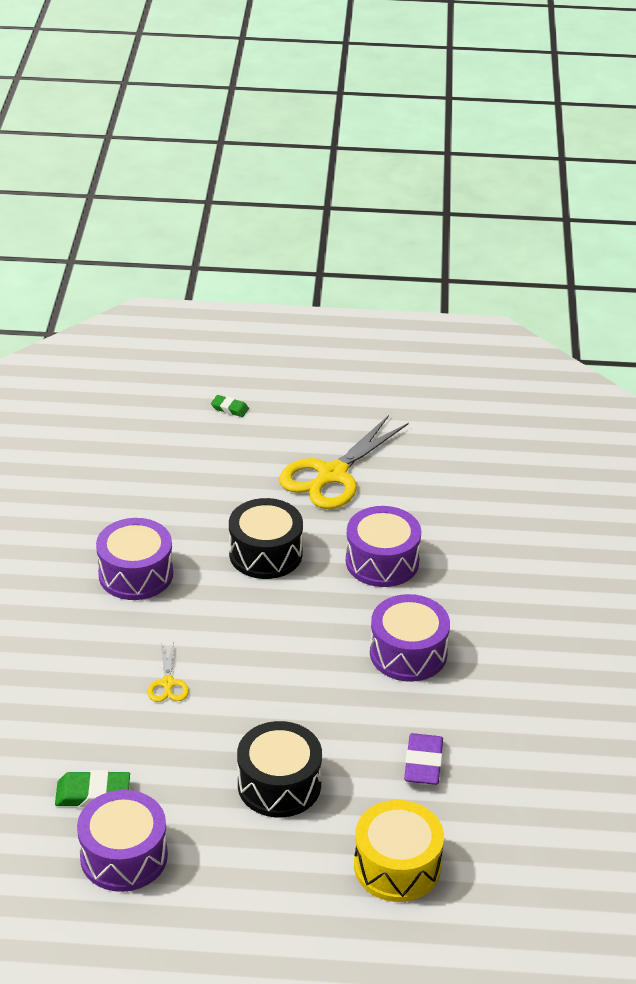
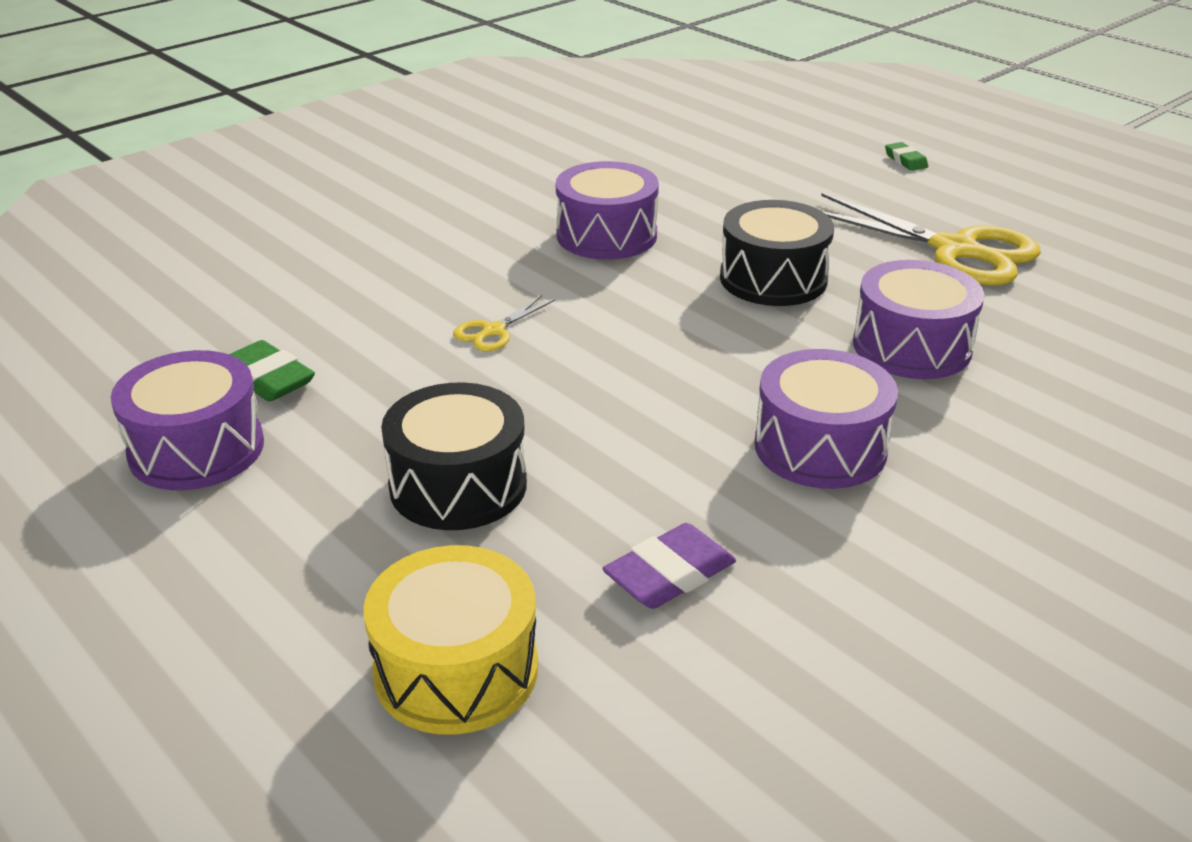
camera: 45 degrees right, 5 degrees down
(332, 475) = (955, 250): yellow scissors -> yellow scissors turned 135 degrees counterclockwise

